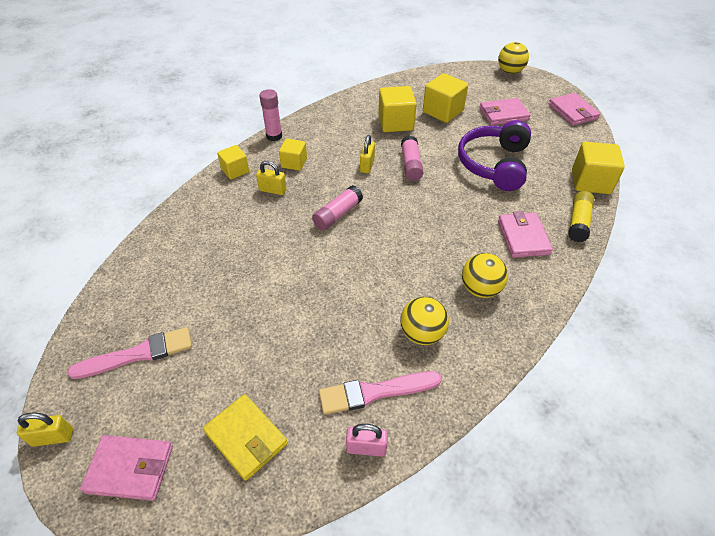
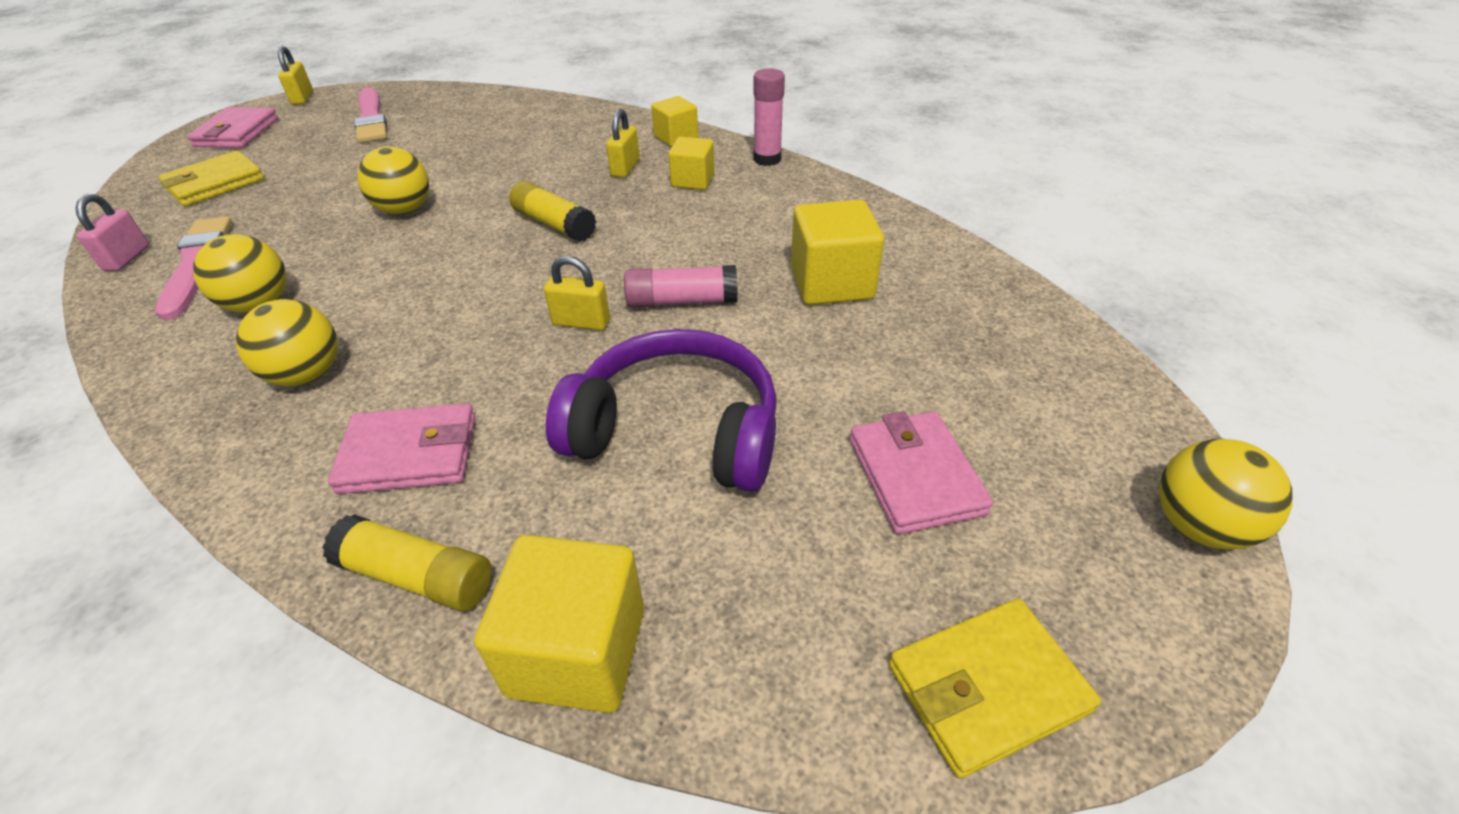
camera: 90 degrees right, 5 degrees down
(311, 289) = (404, 210): none -> yellow ball
(338, 214) = (554, 224): pink glue stick -> yellow glue stick
(367, 165) = (682, 249): yellow padlock -> yellow padlock (581, 322)
(443, 111) = (897, 355): yellow cube -> none
(572, 112) = (987, 688): pink wallet -> yellow wallet

